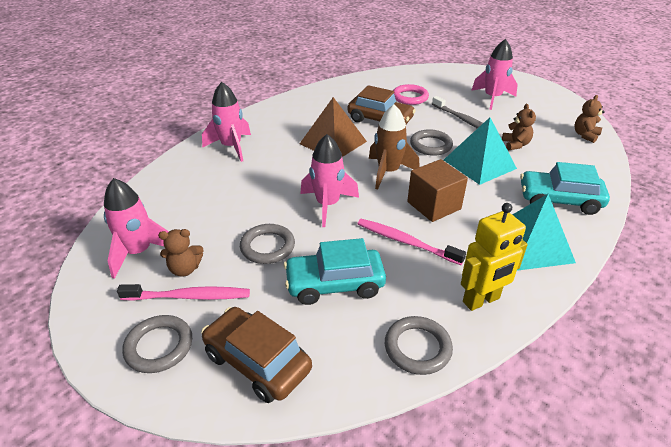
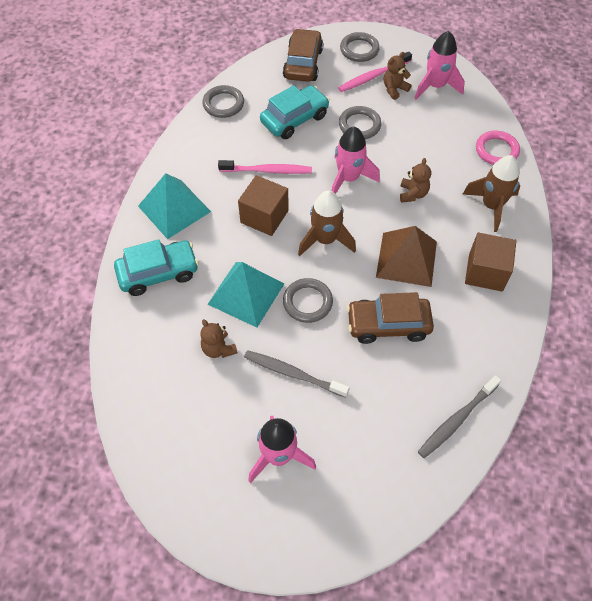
camera: 150 degrees right, 20 degrees up
(231, 147) = (491, 206): pink rocket -> brown rocket
(257, 362) = (303, 63): brown car -> brown car turned 90 degrees counterclockwise
(285, 120) = (485, 272): none -> brown cube
(375, 82) = (456, 420): none -> grey toothbrush
(410, 97) = (386, 399): pink ring -> pink ring (496, 150)
(481, 300) = (197, 147): yellow robot -> none
(585, 135) = (141, 411): brown teddy bear -> brown teddy bear (413, 194)

